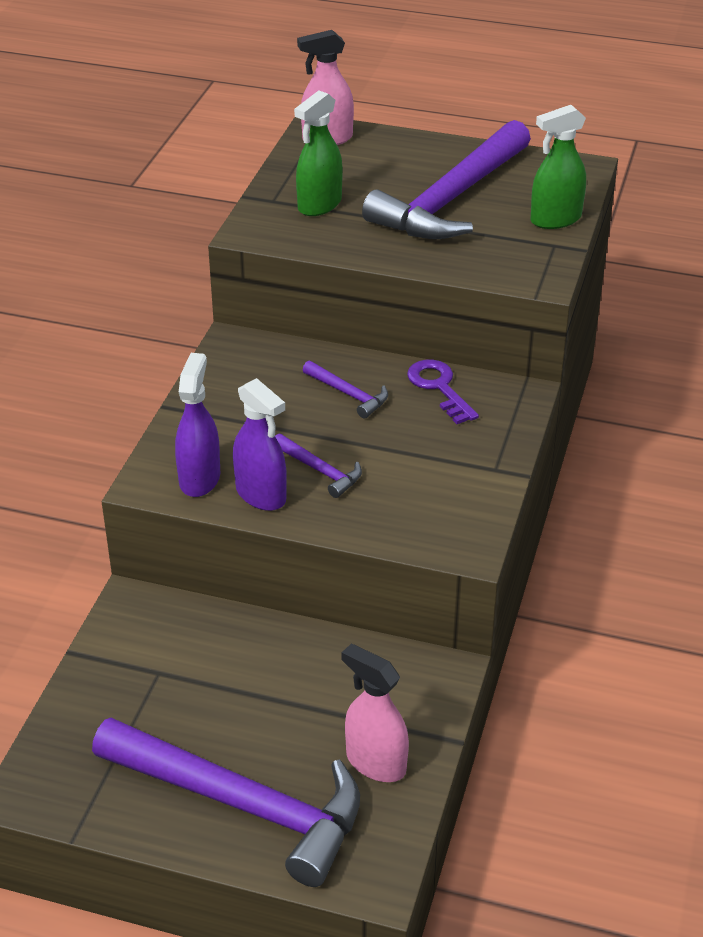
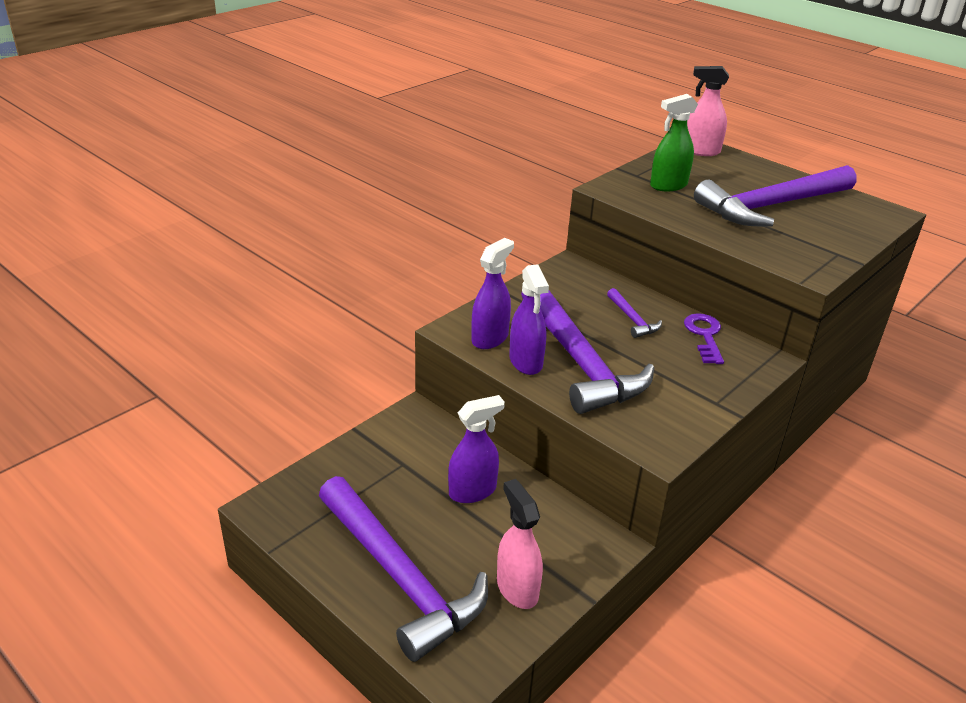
camera: 25 degrees right, 5 degrees down
(260, 672) = (473, 491): none -> purple spray bottle
(320, 470) = (579, 360): purple hammer -> purple hammer, size x2.40
(555, 219) = (849, 238): green spray bottle -> none

